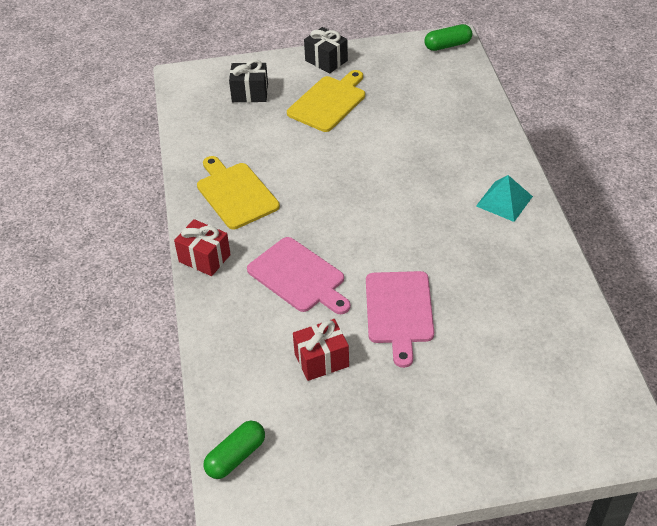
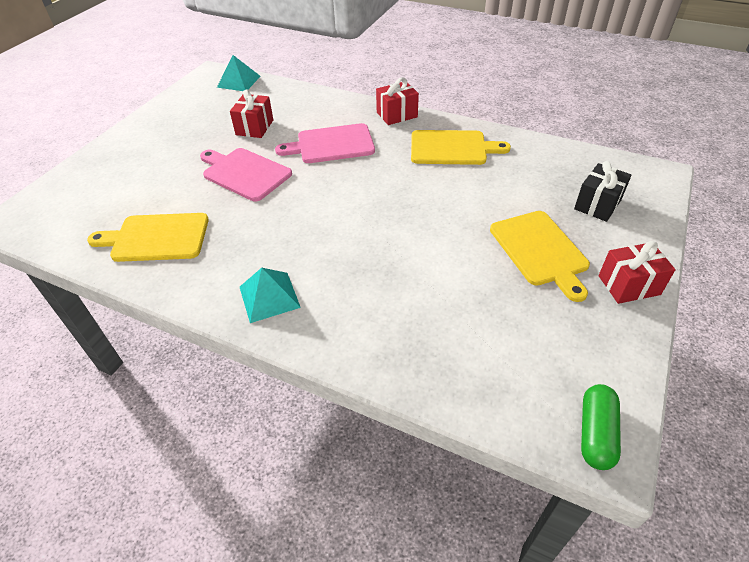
camera: 125 degrees right, 0 degrees up
(236, 456) = (239, 81): green capsule -> turquoise pyramid
(326, 60) = (629, 285): black gift -> red gift
(529, 307) = (156, 238): none -> yellow cutting board

